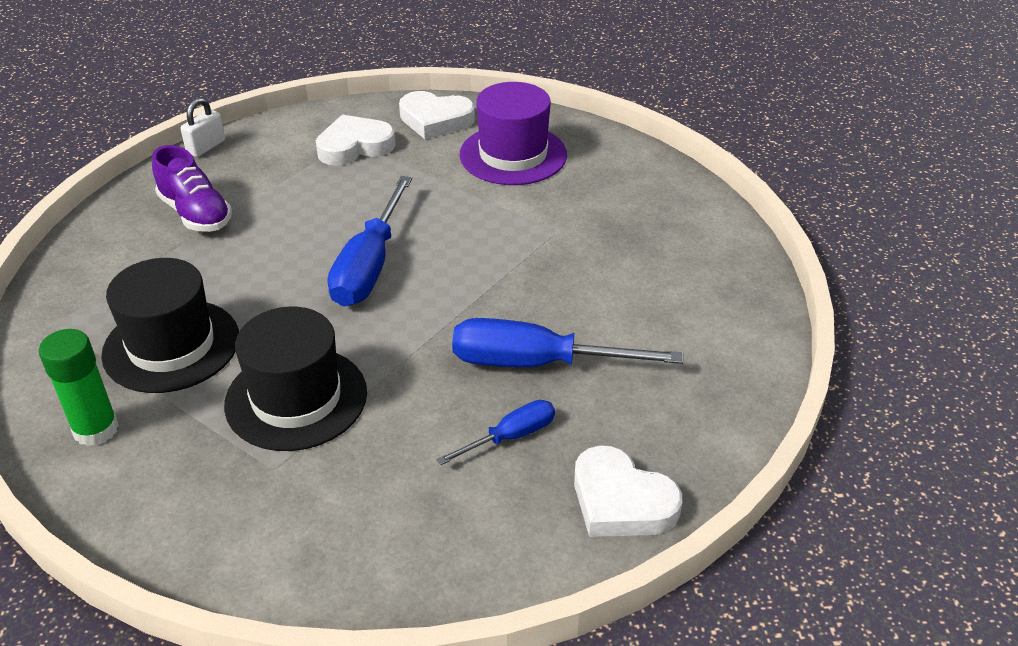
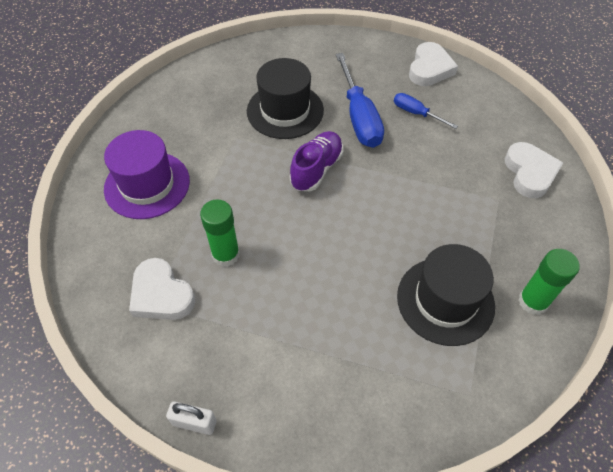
camera: 110 degrees left, 15 degrees up
(196, 214) = (299, 370): purple shoe -> purple shoe (316, 169)
(296, 398) = (446, 211): black hat -> black hat (285, 111)
(369, 266) = (312, 222): blue screwdriver -> none
(372, 193) = (226, 254): none -> green glue stick
(435, 120) = (104, 251): white heart -> white heart (530, 173)

